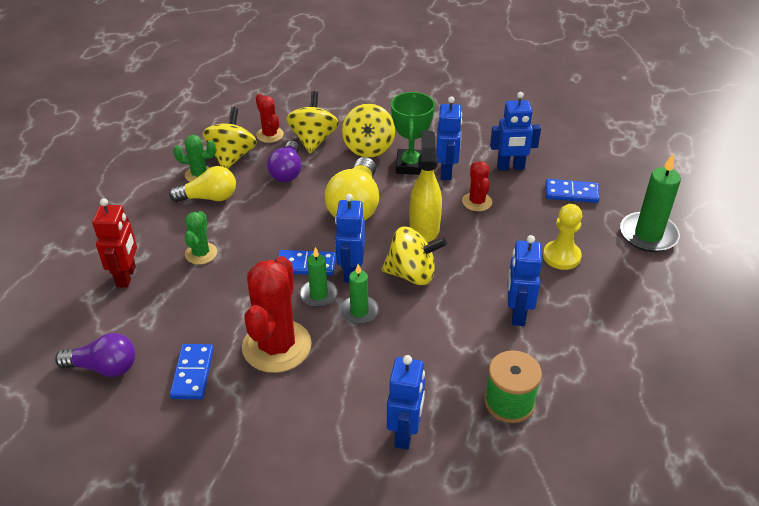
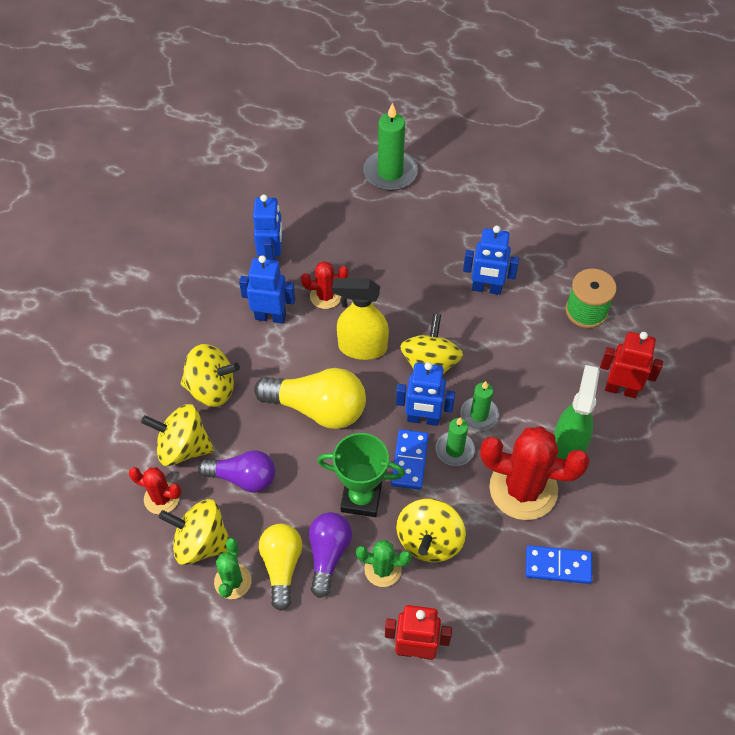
camera: 85 degrees left, 15 degrees up
(104, 367) = (551, 655): purple light bulb -> purple light bulb (328, 554)
(225, 281) = (429, 540): none -> yellow spinning top
(270, 135) = (161, 498): red cactus -> red cactus turned 45 degrees clockwise
(325, 382) = (567, 448): none -> green spray bottle
(405, 433) = (621, 389): blue robot -> red robot
(410, 165) = (253, 349): green trophy -> green trophy (361, 498)
(561, 256) = (414, 242): yellow pawn -> none
(571, 193) = (322, 216): blue domino -> none

